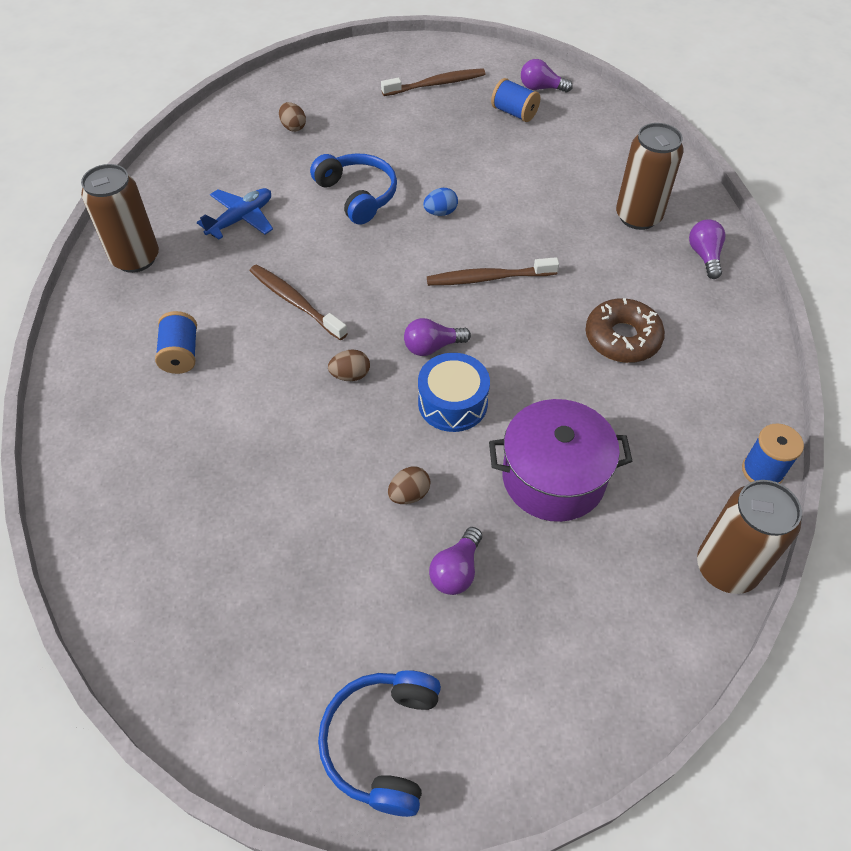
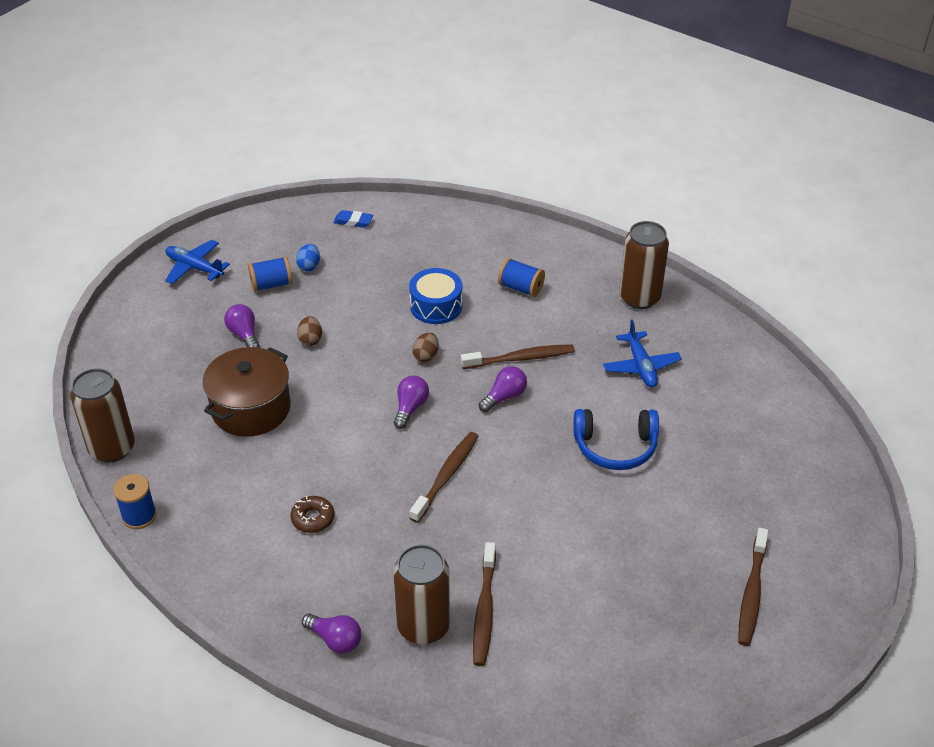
camera: 125 degrees right, 10 degrees down
(149, 602) = (353, 221): none -> blue eraser
(293, 127) = (750, 448): brown egg -> none
(382, 742) = (194, 268): blue headphones -> blue plane
(440, 212) = (548, 488): blue egg -> blue egg (309, 266)
(452, 403) = (354, 393): blue drum -> blue drum (436, 306)
(514, 113) = (653, 630): blue spool -> blue spool (271, 284)
(541, 88) = (681, 684): purple light bulb -> purple light bulb (504, 397)
(553, 477) = (251, 408): purple pot -> brown pot
(589, 193) = (484, 610): none -> brown toothbrush
(622, 338) = (313, 518): brown donut -> brown donut, size x0.61

